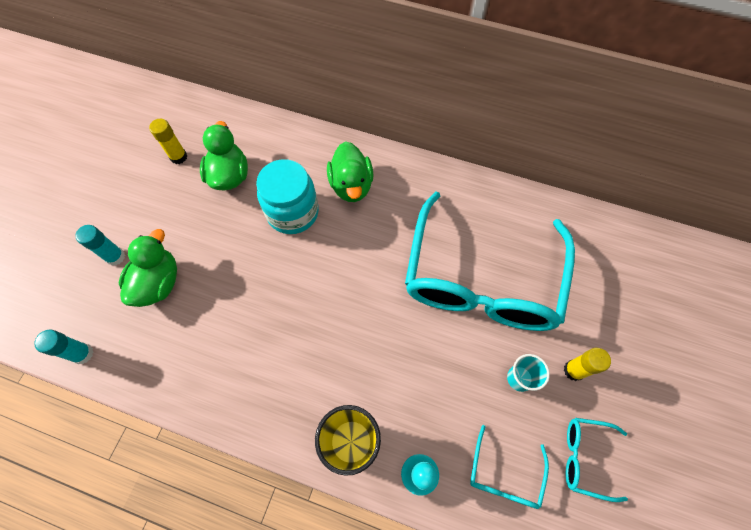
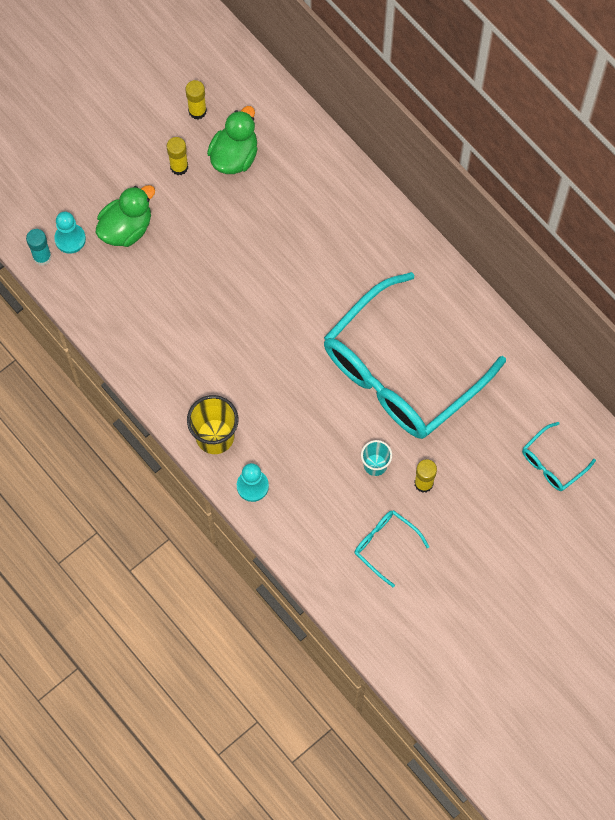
camera: 30 degrees right, 5 degrees up
(105, 321) = (70, 239): none -> turquoise pawn
(115, 257) = (100, 184): turquoise glue stick -> none
(184, 207) = (179, 167): none -> yellow glue stick
(292, 212) = (272, 223): turquoise jar -> none
(351, 185) = (340, 225): green duck -> none
(504, 474) = (315, 521): turquoise glasses -> turquoise glasses (552, 463)

